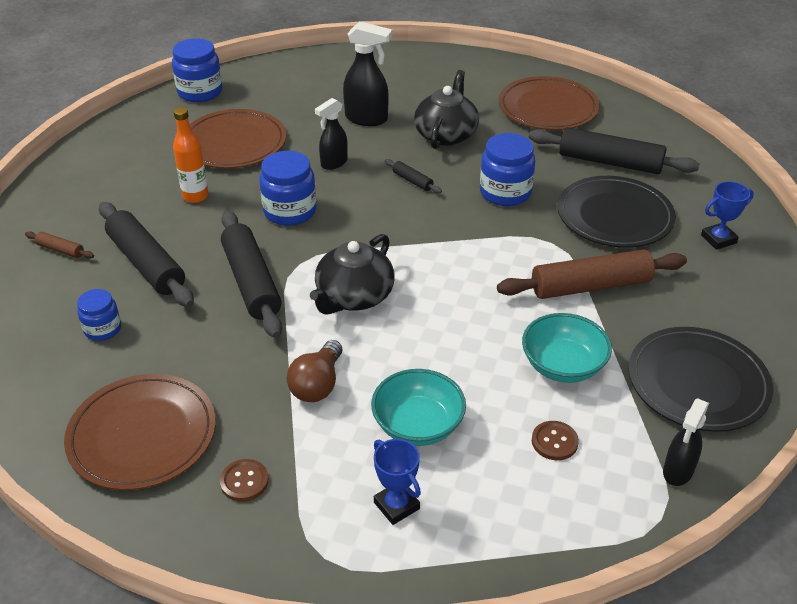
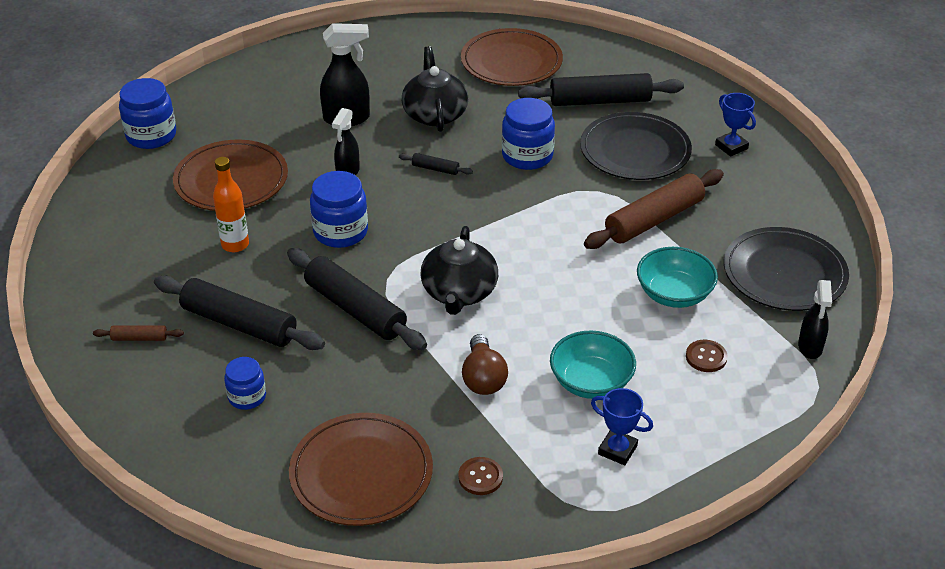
camera: 25 degrees left, 0 degrees up
(718, 239) = (731, 147): blue trophy -> blue trophy turned 75 degrees counterclockwise

